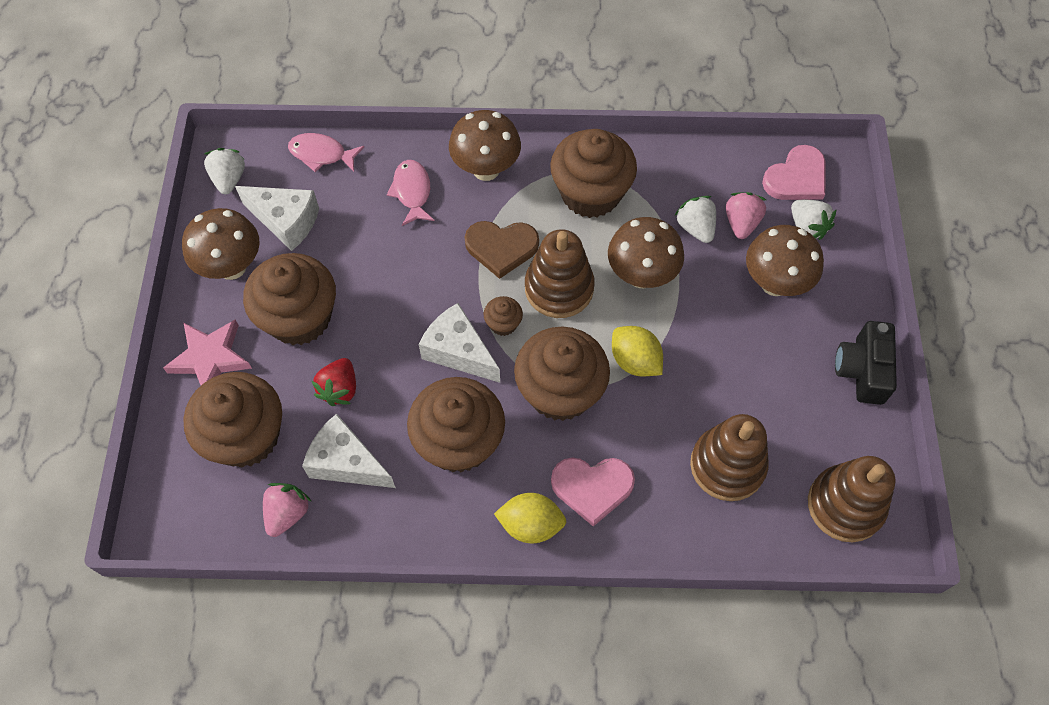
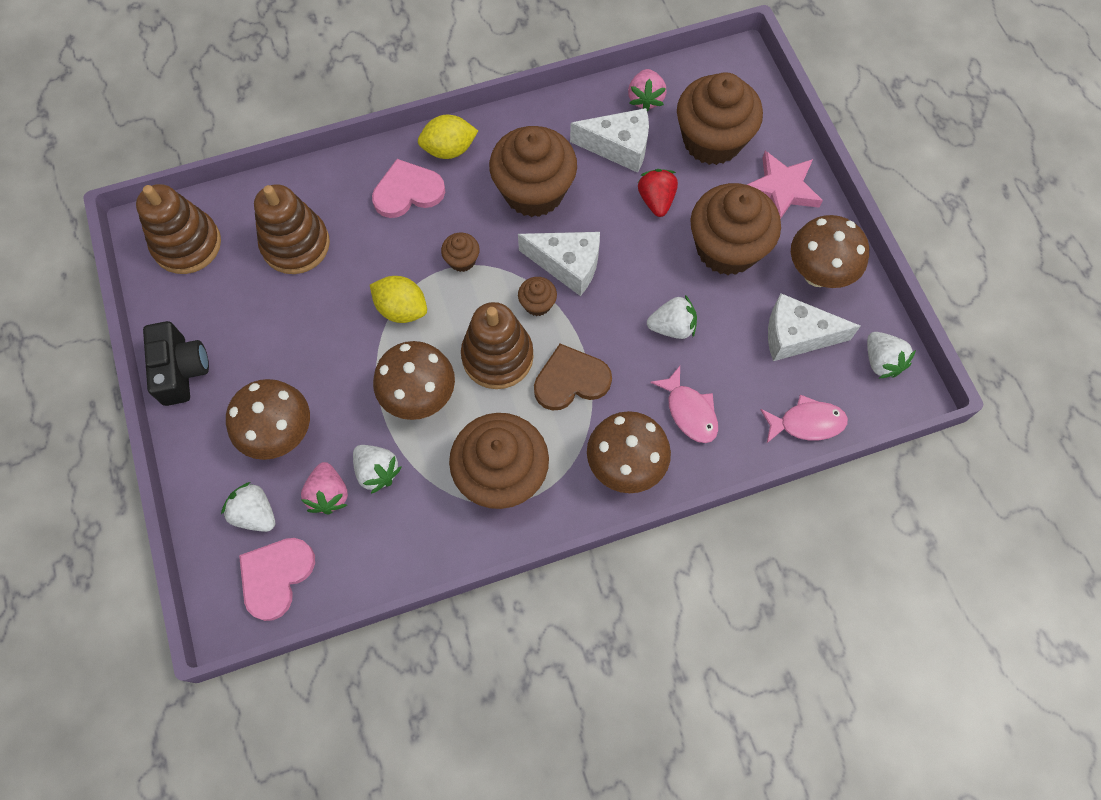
camera: 160 degrees right, 5 degrees up
(390, 263) = (672, 327): none -> white strawberry
(560, 391) = (462, 260): brown cupcake -> brown cupcake, size x0.43

